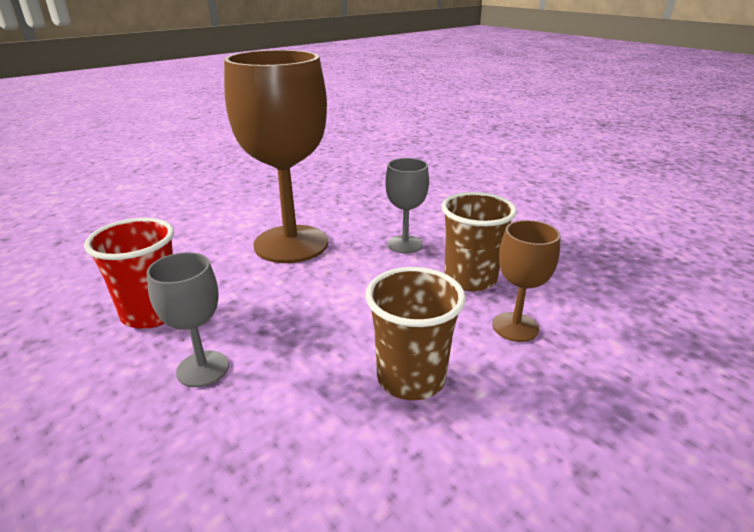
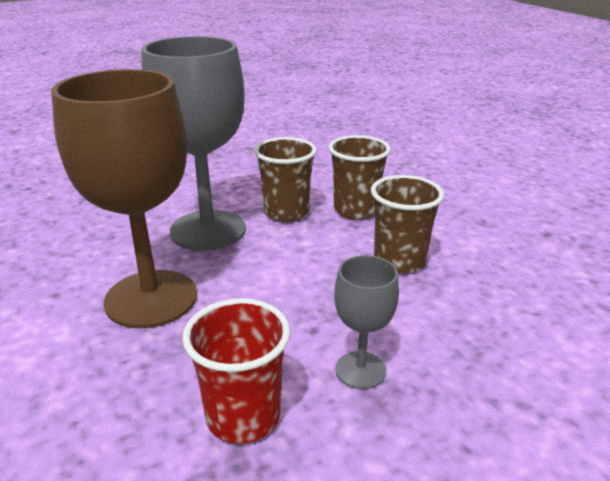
camera: 75 degrees left, 0 degrees up
(405, 244) = (208, 230): grey goblet -> grey goblet, size x2.10
(515, 327) = (356, 210): brown goblet -> brown cup

